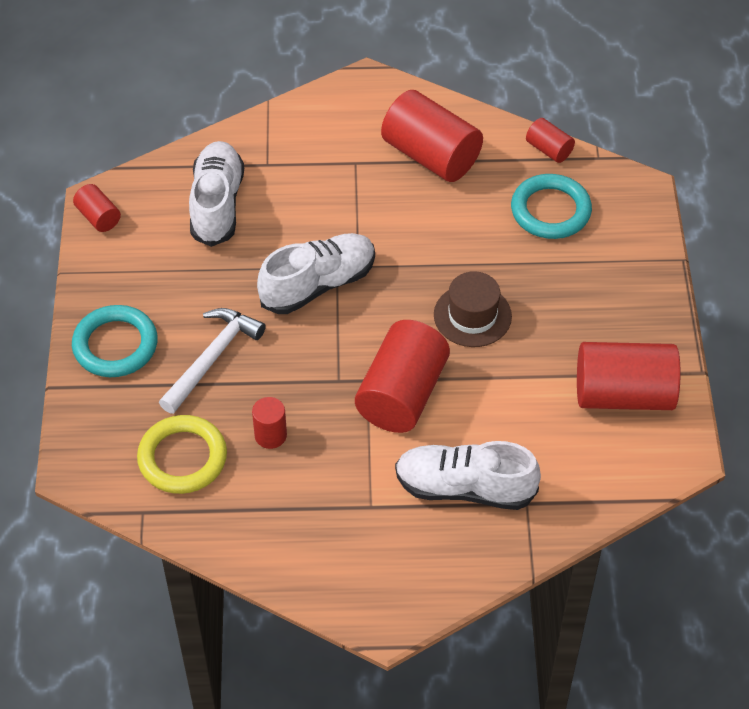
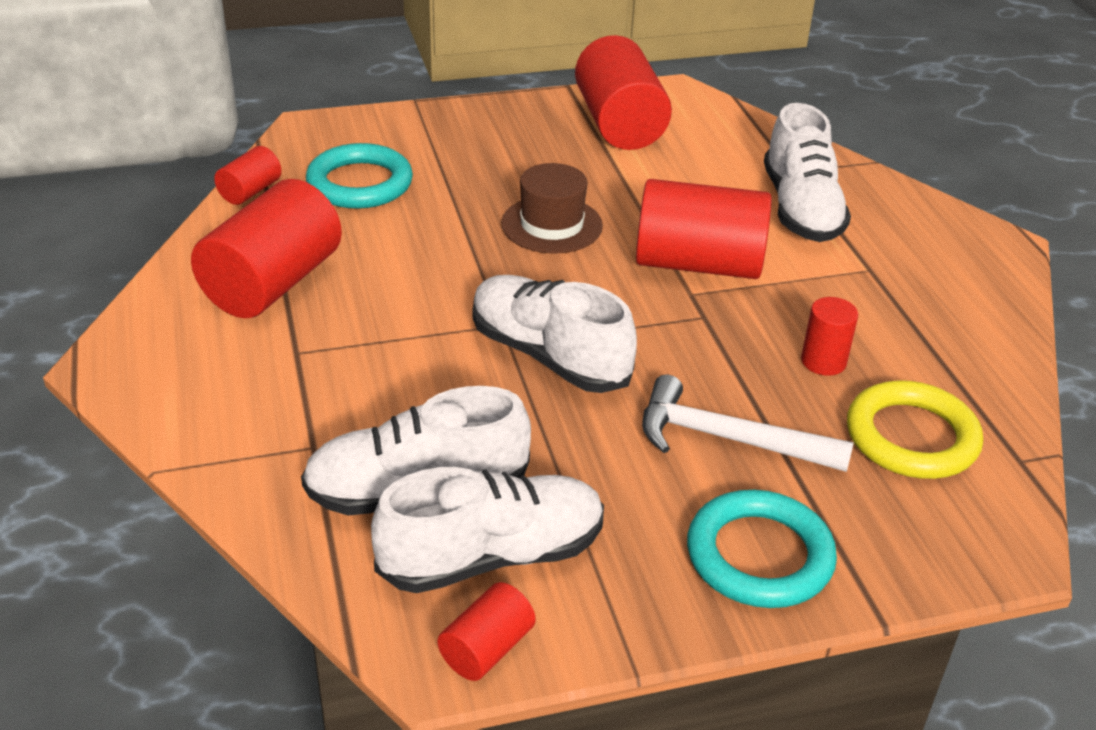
camera: 105 degrees left, 15 degrees down
(157, 229) = (492, 556): none -> white shoe

